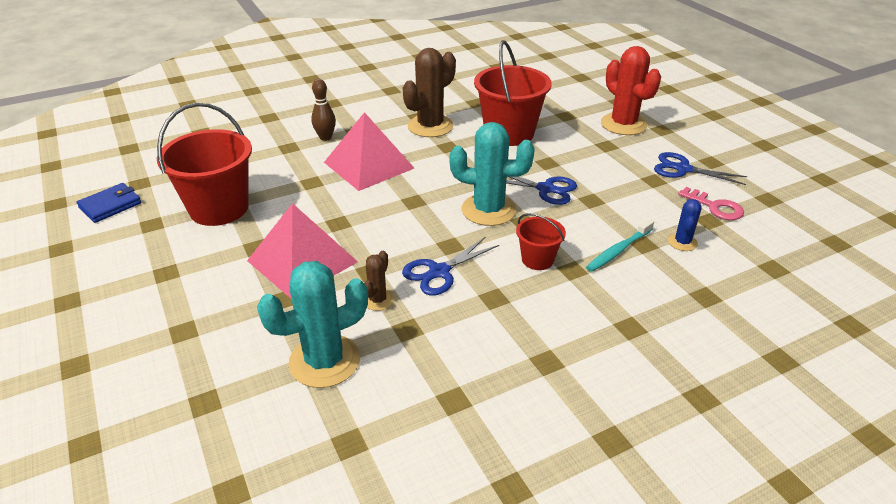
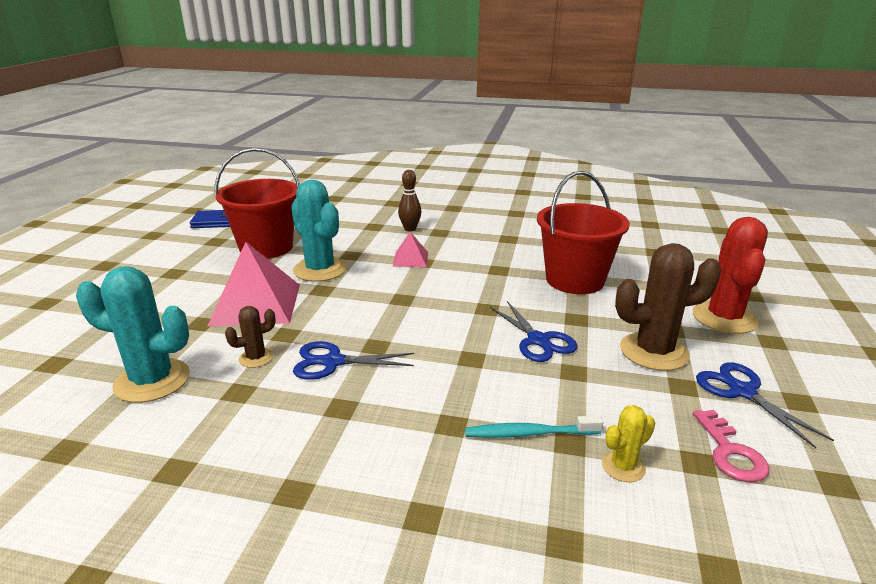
camera: 40 degrees right, 10 degrees down
(369, 165) = (410, 259): pink pyramid -> pink pyramid, size x0.50
(430, 126) = (507, 249): brown cactus -> brown cactus (654, 352)
(488, 210) = (454, 334): turquoise cactus -> turquoise cactus (320, 270)
(537, 260) = (431, 397): red bucket -> none
(682, 242) = (623, 466): blue cactus -> yellow cactus

